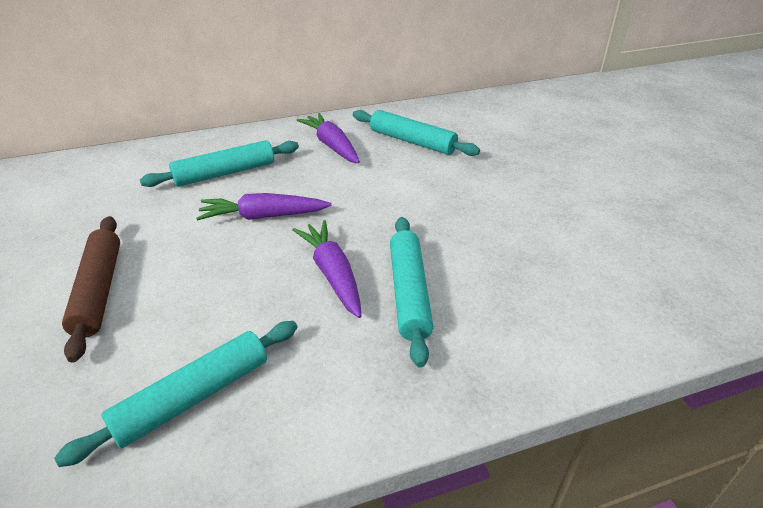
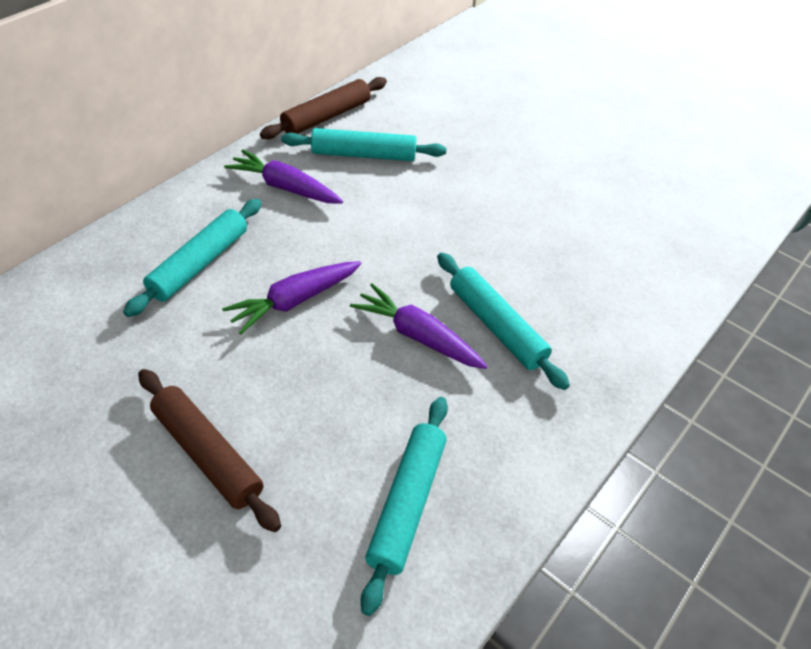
camera: 35 degrees left, 10 degrees up
(407, 112) = (326, 117): none -> brown rolling pin

